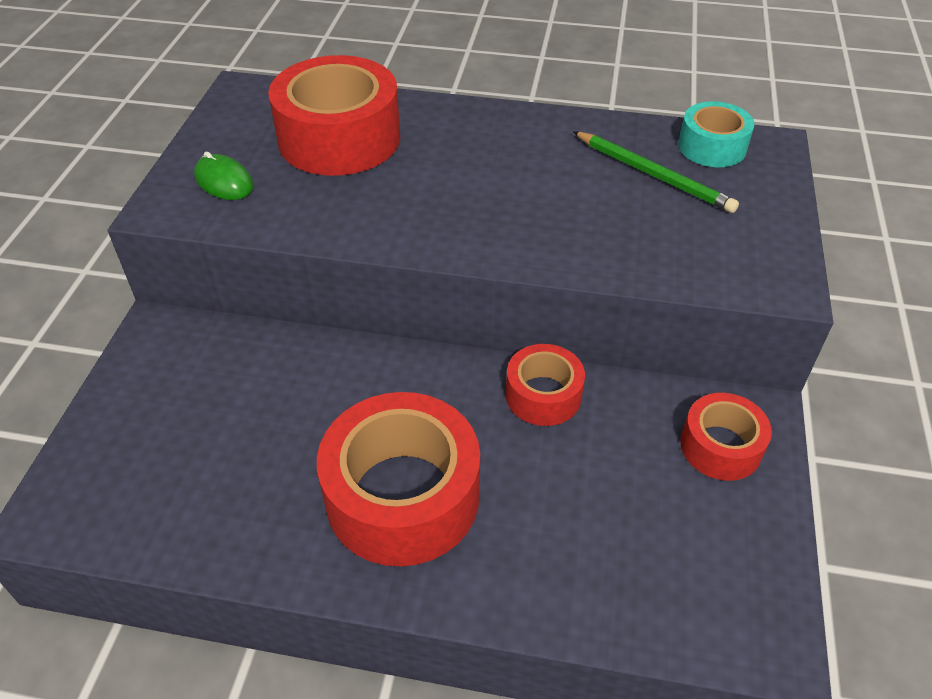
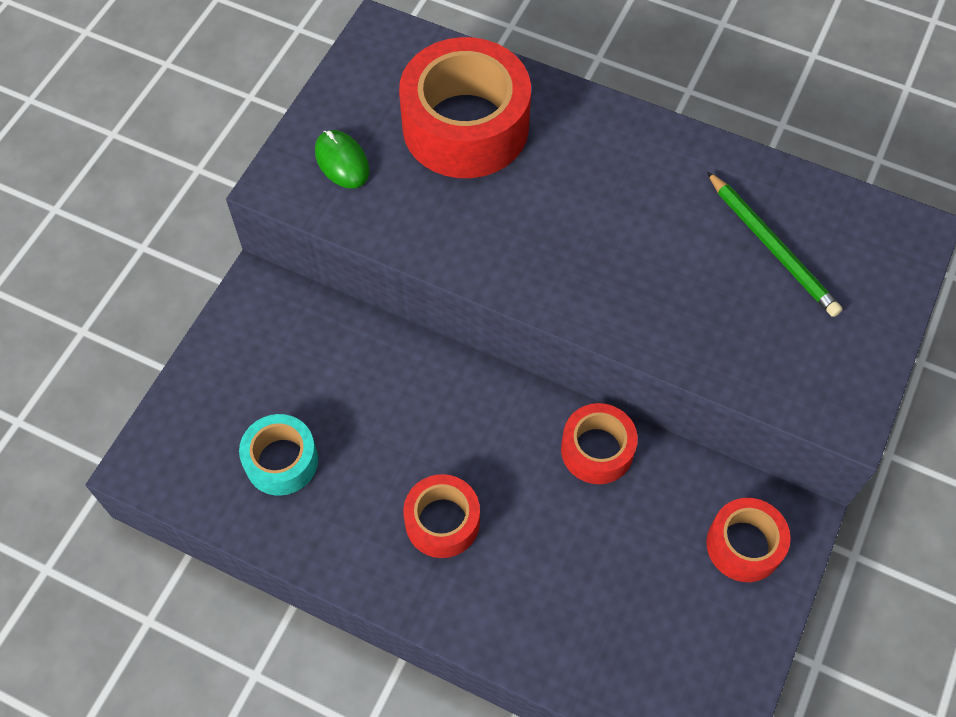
camera: 15 degrees right, 15 degrees up
(402, 496) = (442, 521): red tape -> red tape, size x0.55
(712, 147) = (849, 222): turquoise tape -> turquoise tape (281, 461)

